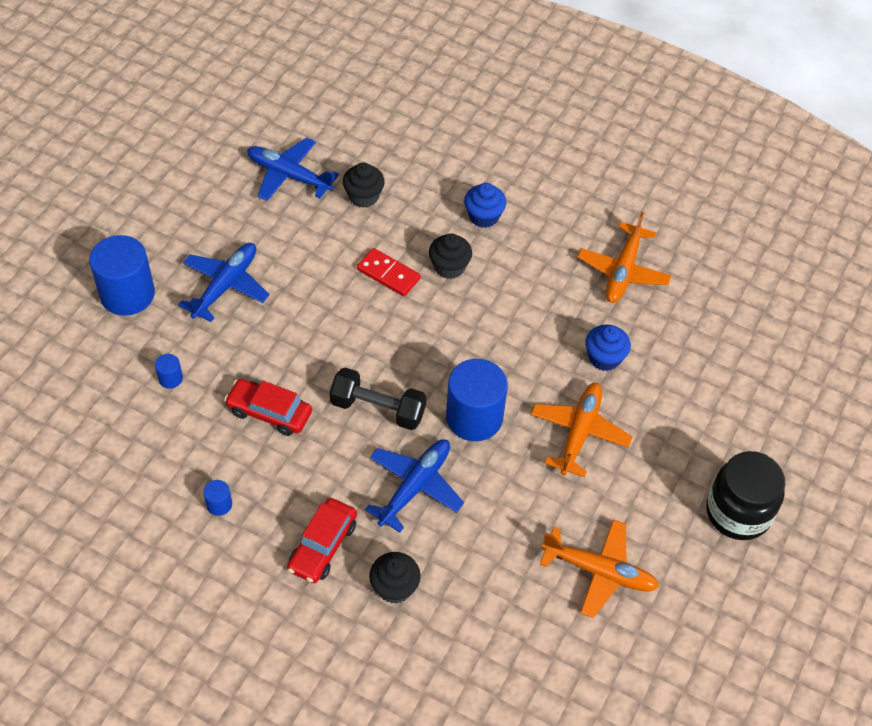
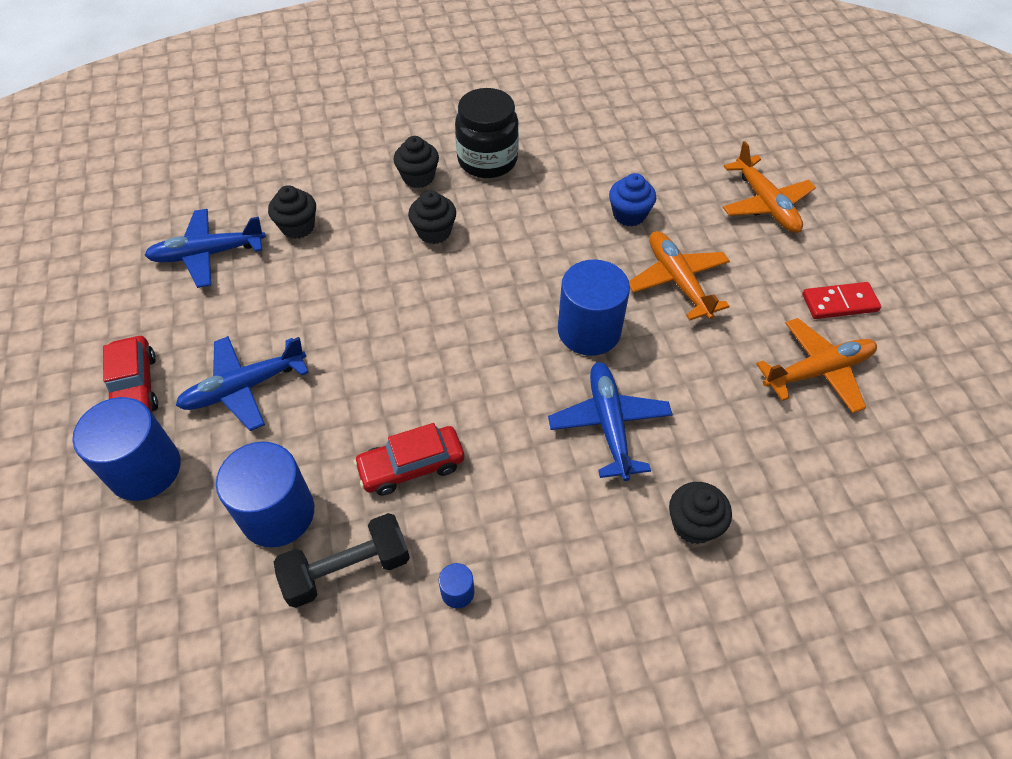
camera: 40 degrees left, 0 degrees up
(170, 378) = (277, 513): blue cylinder -> blue cylinder, size x2.34
(225, 286) = (245, 387): blue plane -> blue plane turned 105 degrees counterclockwise
(322, 546) = (594, 544): red car -> red car (135, 387)
(378, 409) = (504, 385): black dumbbell -> black dumbbell (347, 569)
(388, 274) = (389, 272): red domino -> red domino (839, 303)
(483, 216) = (418, 177): blue cupcake -> black cupcake
(623, 271) = (568, 147): orange plane -> orange plane (765, 203)
(738, 512) = (845, 252): black jar -> black jar (487, 160)

